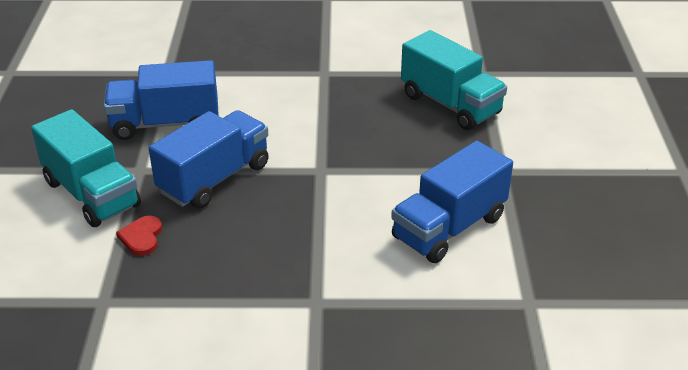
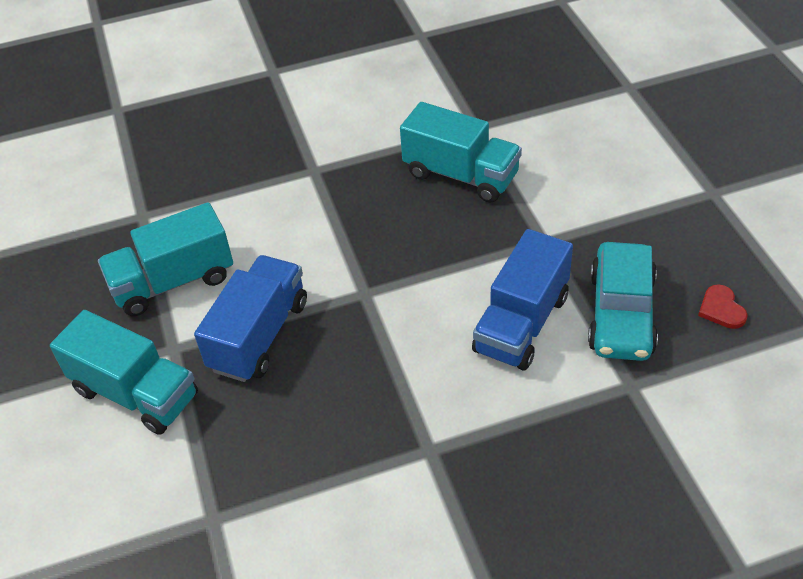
camera: 15 degrees left, 10 degrees up
(141, 237) = (216, 430): red heart -> red heart (721, 309)
(165, 123) = (173, 282): blue truck -> turquoise truck
(547, 243) = (621, 313): none -> turquoise car

